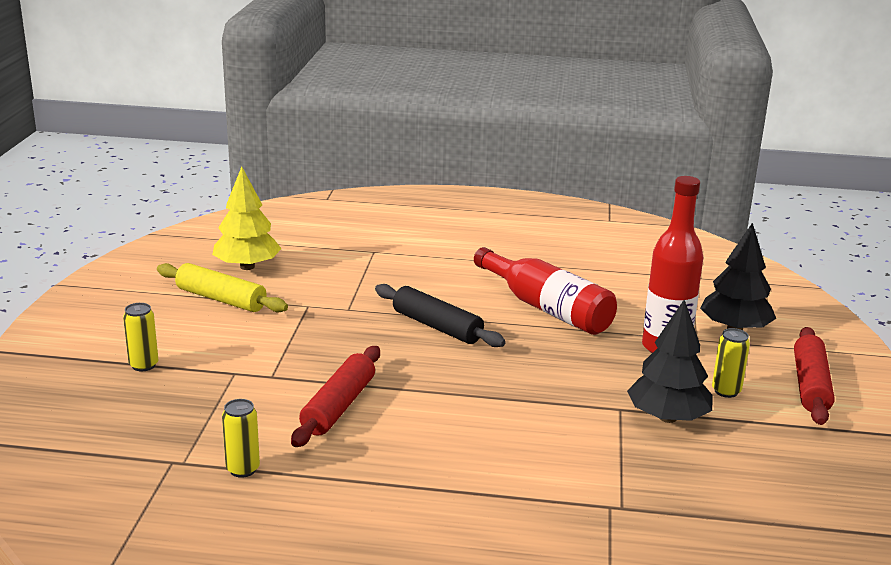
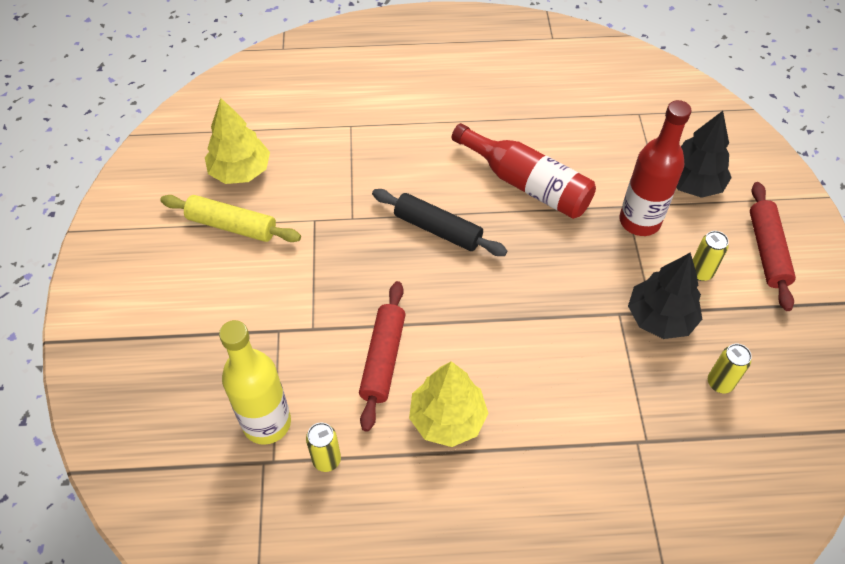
camera: 10 degrees left, 30 degrees up
(143, 365) = (193, 336): yellow can -> yellow can (720, 383)
(190, 434) = (267, 423): none -> yellow bottle
(392, 458) = (447, 418): none -> yellow tree

